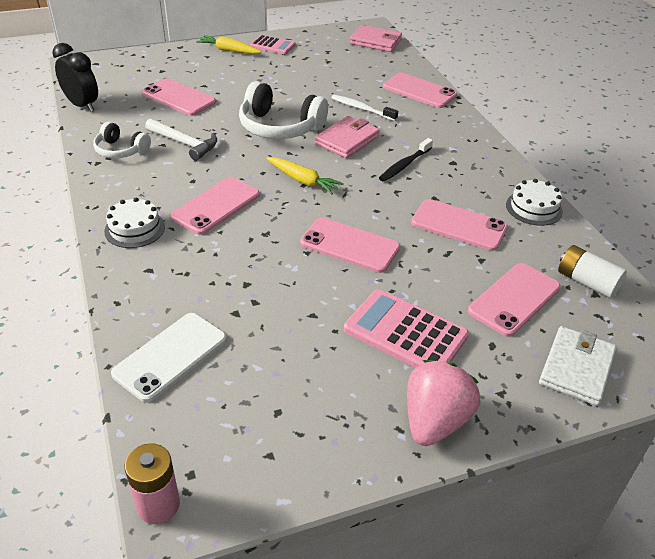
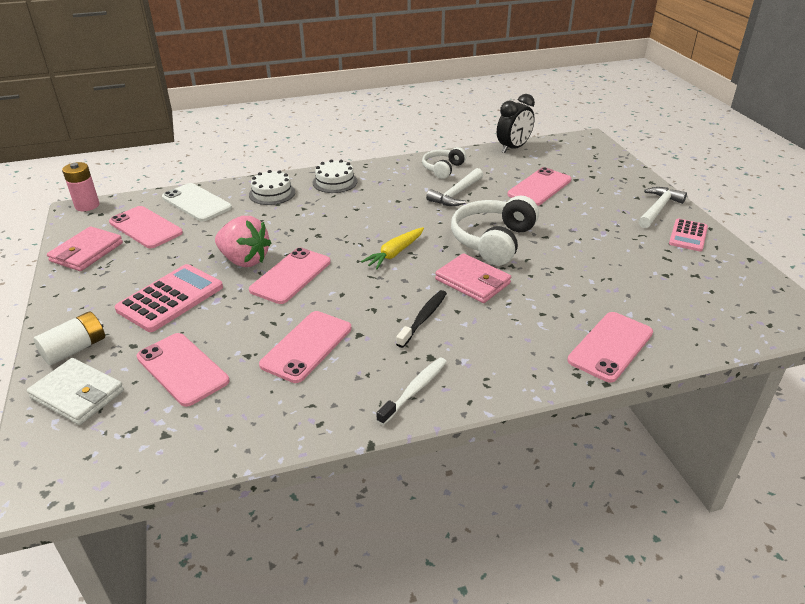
camera: 95 degrees right, 5 degrees down
(216, 206) = (360, 212): pink phone -> pink phone (145, 227)
(228, 50) = (658, 209): yellow carrot -> white hammer
(362, 109) = (546, 295): white toothbrush -> white toothbrush (414, 390)
(375, 42) = (753, 317): pink wallet -> pink wallet (86, 252)
(404, 165) = (423, 318): black toothbrush -> black toothbrush turned 75 degrees clockwise
(435, 421) = (76, 305): pink strawberry -> pink strawberry (244, 260)
(534, 208) = (328, 414): white cake -> white cake (272, 193)
(587, 282) = (185, 432): white battery -> white battery (75, 349)

